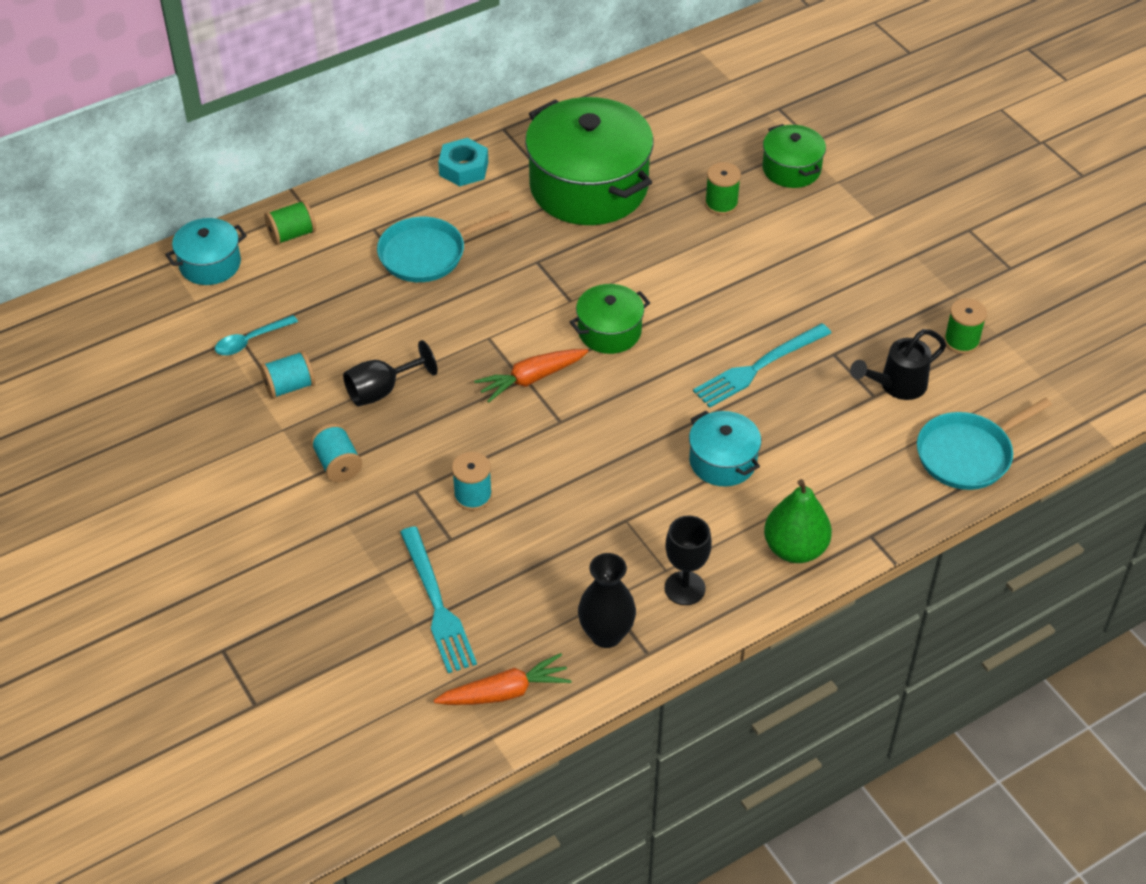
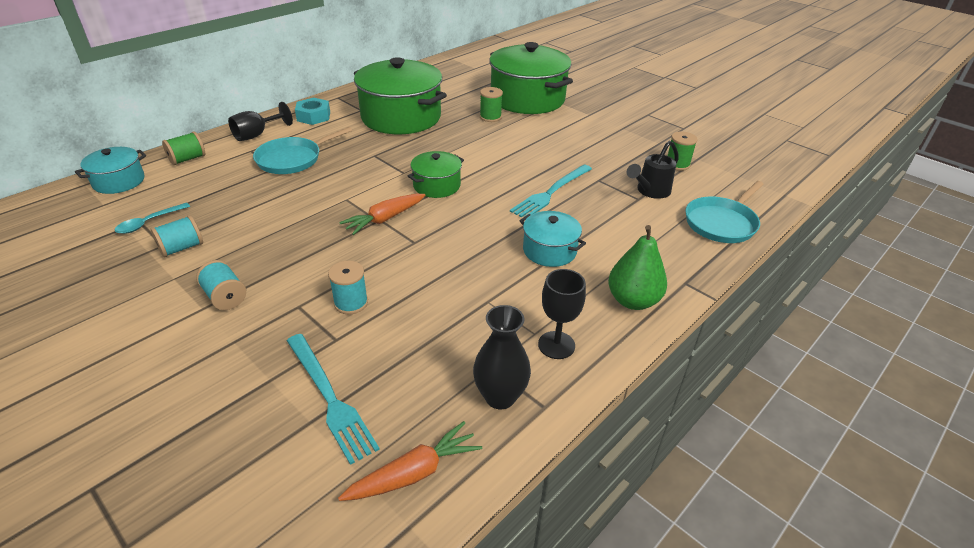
camera: 15 degrees left, 10 degrees down
(382, 390) = (263, 241): black goblet -> black goblet (257, 135)
(791, 169) = (527, 99): green pot -> green pot, size x2.00

